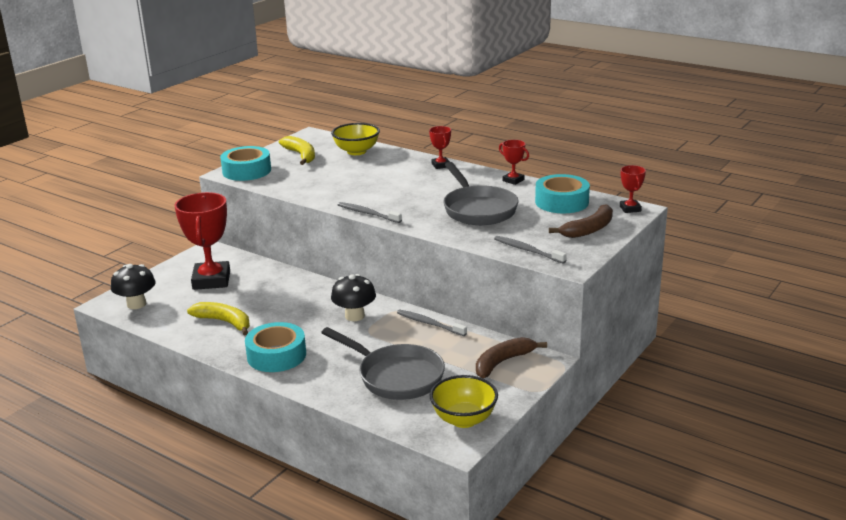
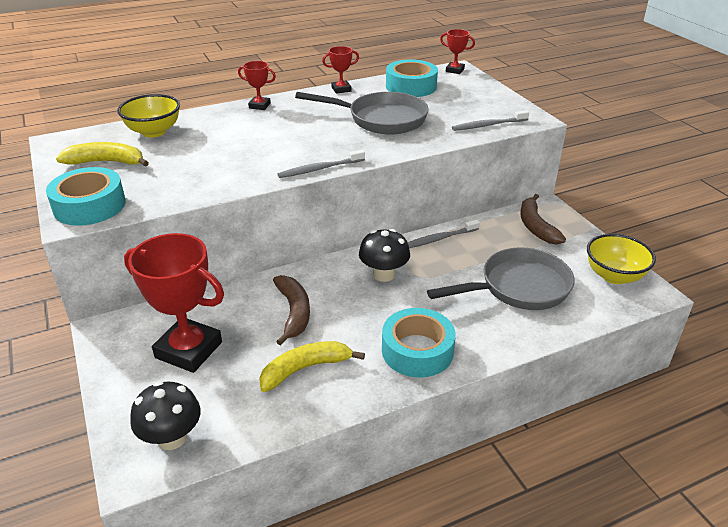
camera: 60 degrees left, 10 degrees up
(589, 229) = (474, 93): brown banana -> brown banana (293, 312)

